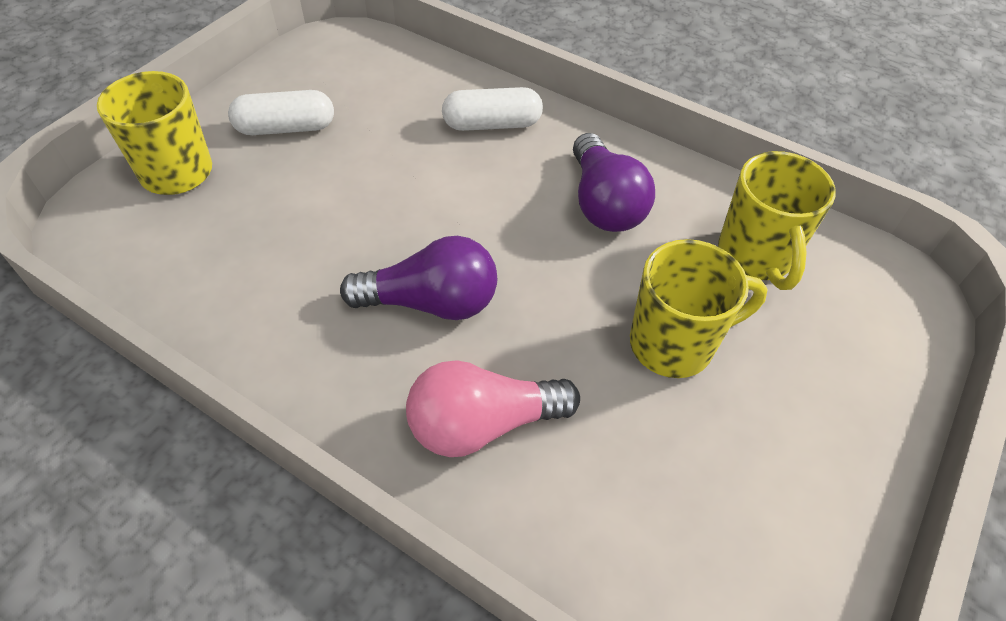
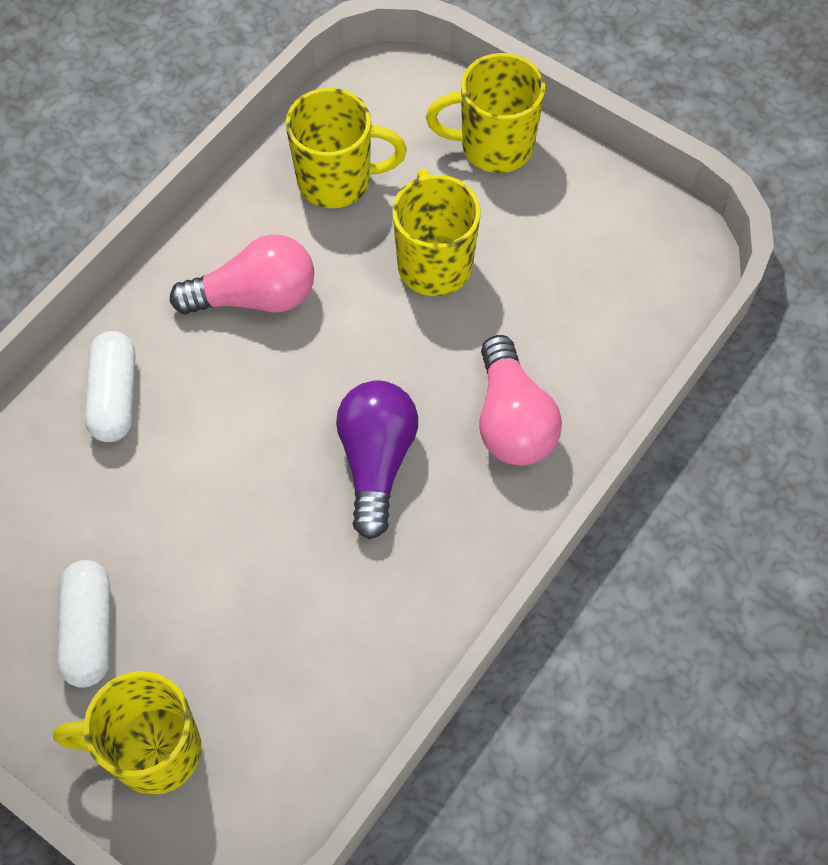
camera: 85 degrees left, 10 degrees up
(604, 203) = (255, 297): purple light bulb -> pink light bulb
(855, 400) = (494, 146): none -> yellow mug

